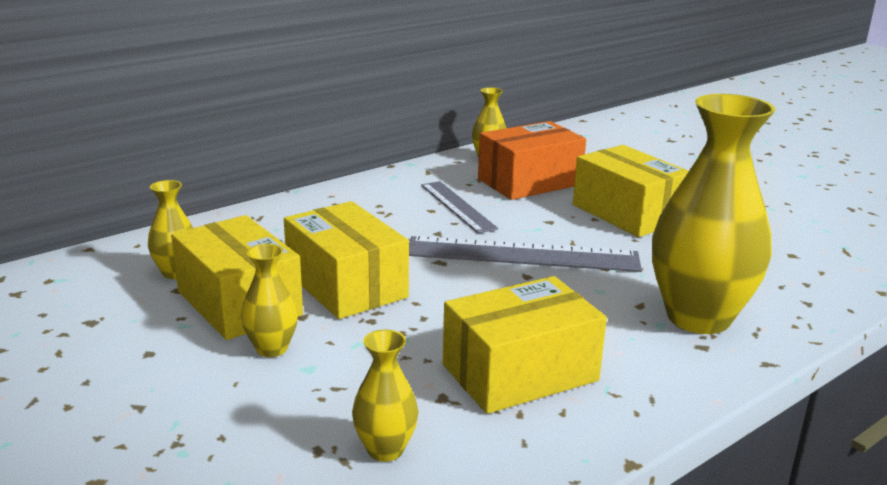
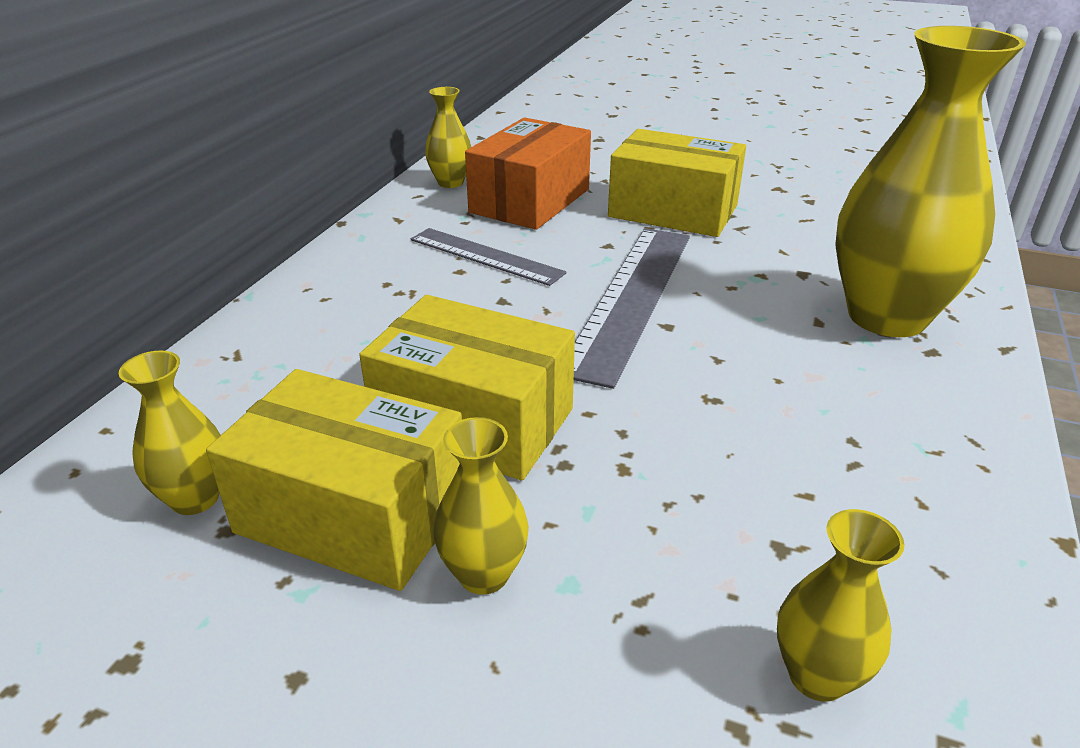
camera: 30 degrees left, 10 degrees up
(520, 373) = (817, 467): yellow box -> none
(522, 254) = (630, 298): grey ruler -> grey ruler turned 45 degrees counterclockwise

